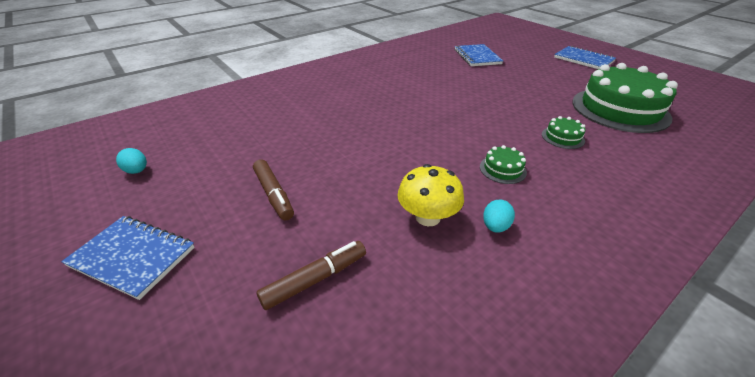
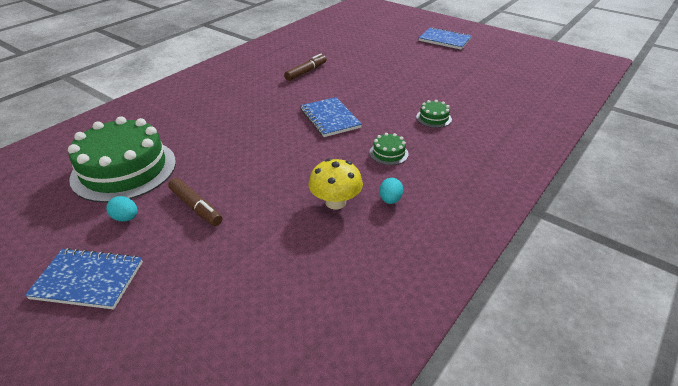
camera: 15 degrees left, 0 degrees up
(137, 171) = (49, 209): turquoise egg -> turquoise egg (126, 218)
(315, 279) = (258, 265): brown marker -> brown marker (306, 72)
(477, 57) = (348, 47): blue notebook -> blue notebook (330, 118)
(619, 109) = (477, 86): green cake -> green cake (124, 169)

